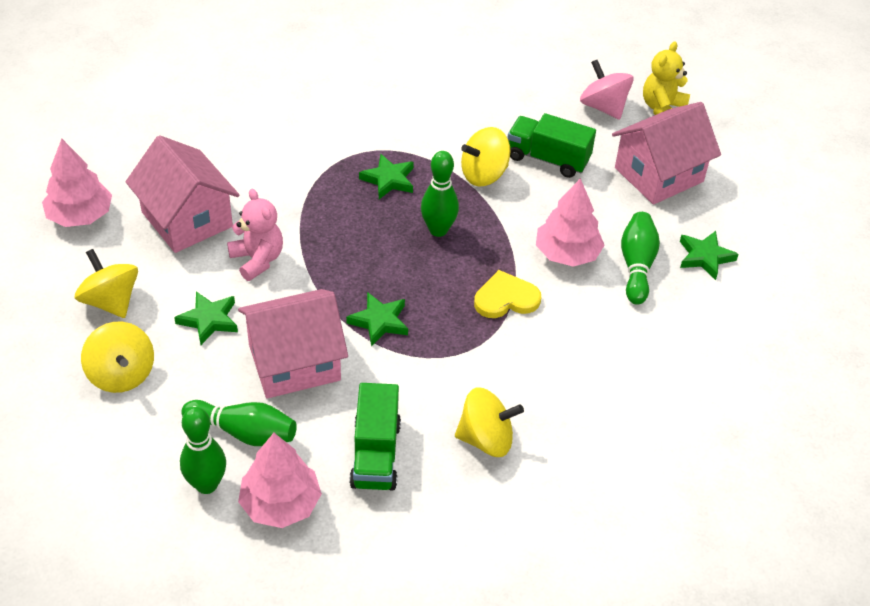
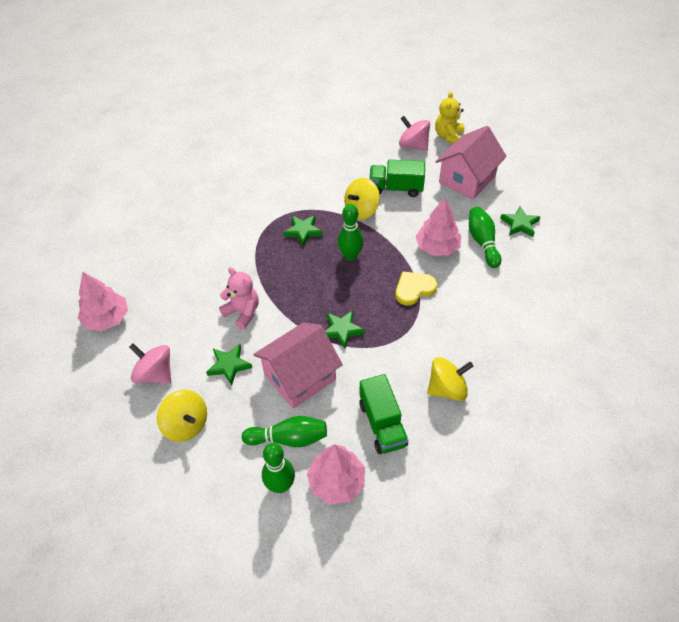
camera: 15 degrees left, 5 degrees up
(111, 301) = (155, 374): yellow spinning top -> pink spinning top
(187, 219) = (182, 298): pink house -> none

